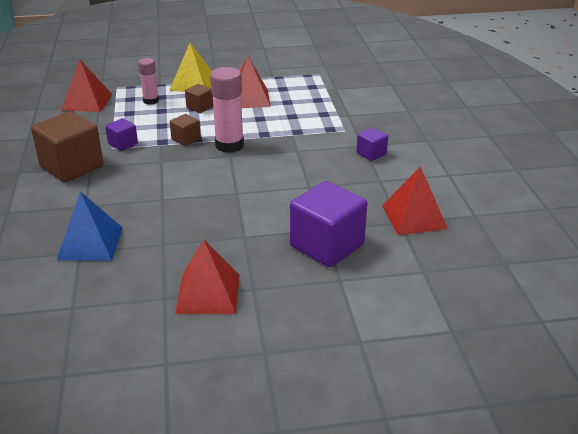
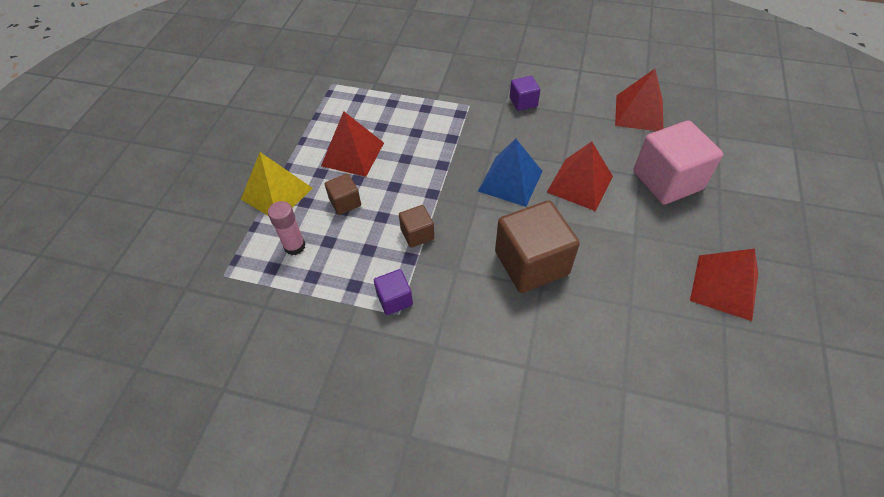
camera: 65 degrees left, 20 degrees up
(72, 166) = (425, 367): brown cube -> brown cube (531, 263)
(87, 102) = (247, 319): red pyramid -> red pyramid (580, 184)
(90, 243) = (611, 375): blue pyramid -> blue pyramid (510, 181)
(229, 145) = (452, 199): pink glue stick -> none
(327, 245) = (667, 180): purple cube -> pink cube

